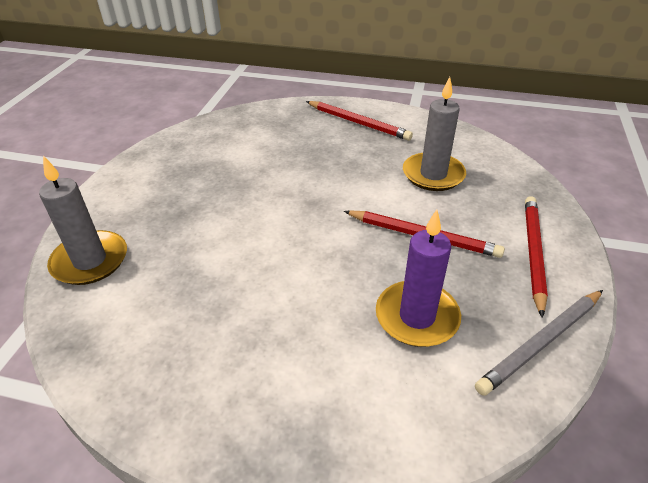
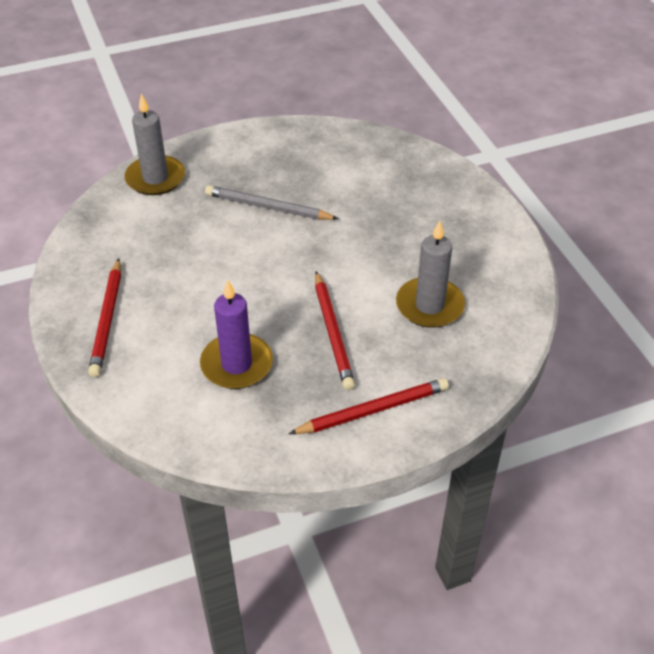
camera: 55 degrees right, 5 degrees up
(358, 123) = (465, 221): red pencil -> red pencil (107, 320)
(541, 342) = (266, 444): grey pencil -> grey pencil (268, 207)

